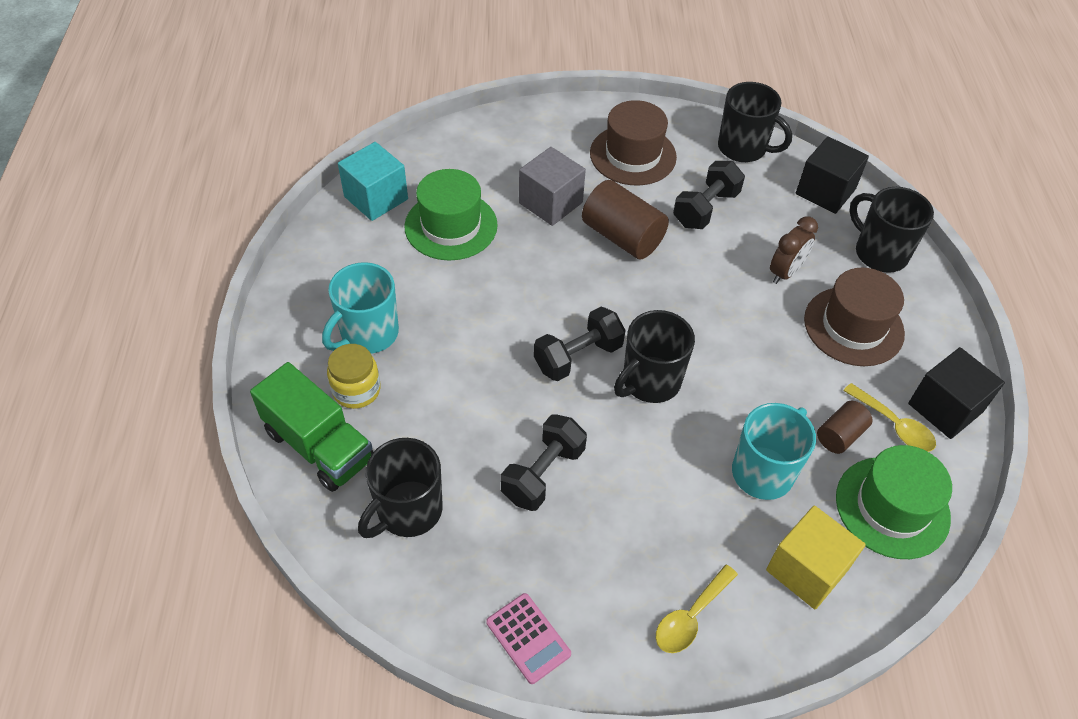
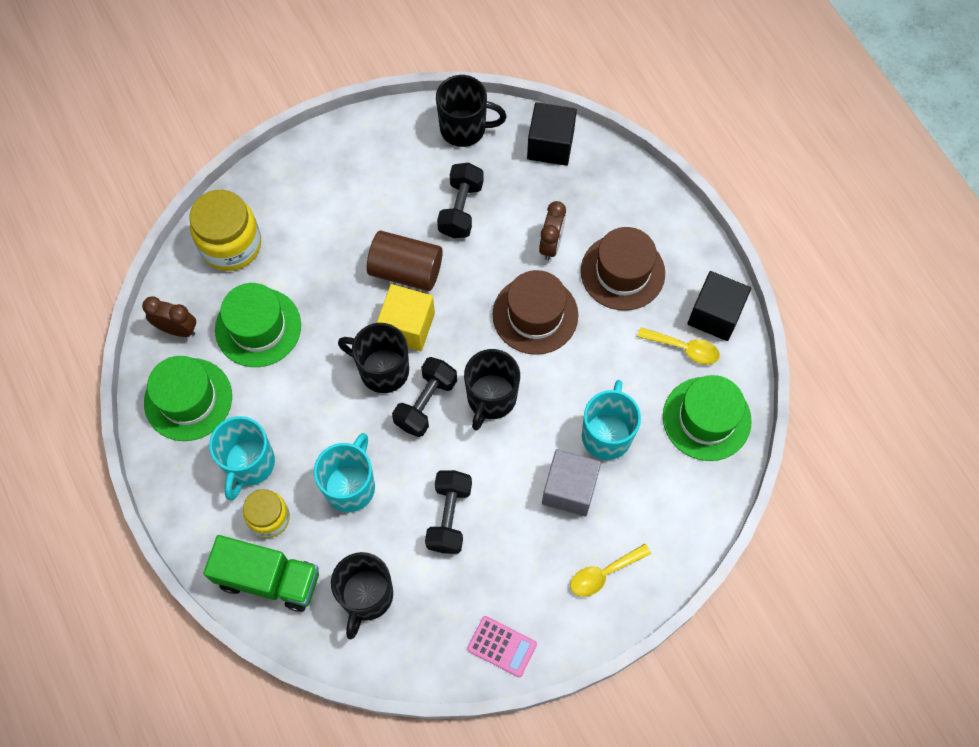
camera: 25 degrees left, 15 degrees up
(347, 256) = (188, 399): none -> green hat
(376, 198) = (177, 329): turquoise cube -> brown clock
(456, 397) = (350, 486): none -> turquoise mug
(467, 154) = (231, 245): none -> yellow jar
(550, 203) = (330, 263): grey cube -> grey cube (569, 489)
(633, 155) = (374, 179): brown hat -> brown hat (535, 315)
(691, 616) = (604, 573): yellow spoon -> yellow spoon turned 45 degrees clockwise
(807, 570) = (667, 498): yellow cube -> yellow cube (407, 326)
(840, 435) = (649, 376): brown cylinder -> none
(879, 253) = (616, 190): black mug -> black mug (382, 370)

